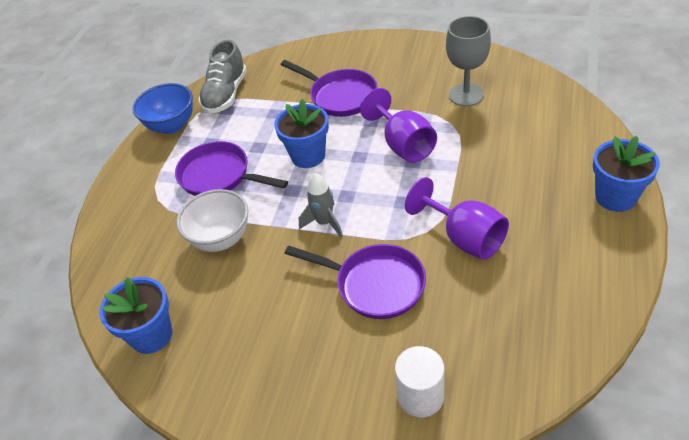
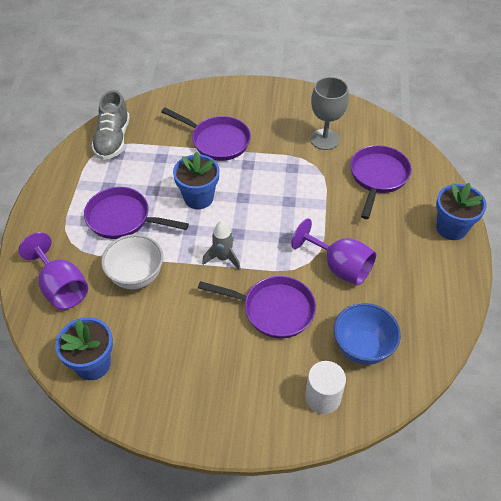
camera: 15 degrees left, 5 degrees up
(172, 126) = (68, 171): blue bowl -> blue bowl (362, 347)
(403, 145) = (279, 186): purple goblet -> purple goblet (61, 287)
(526, 136) = (378, 177): none -> purple pan

